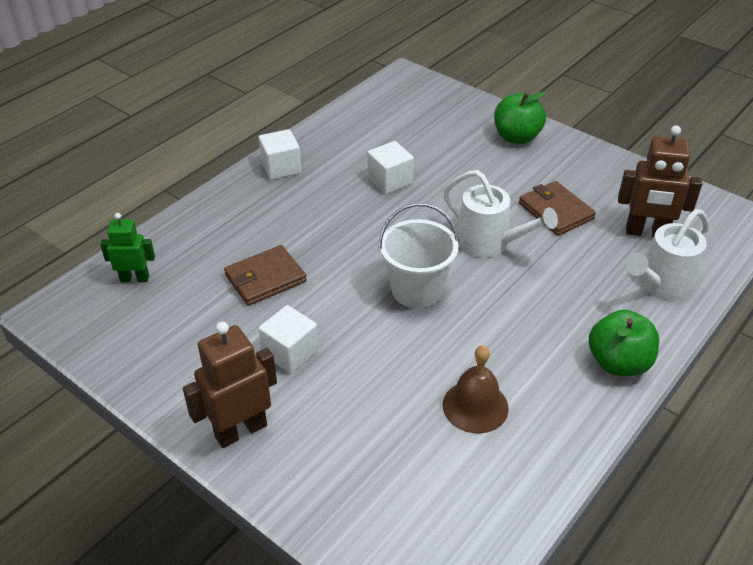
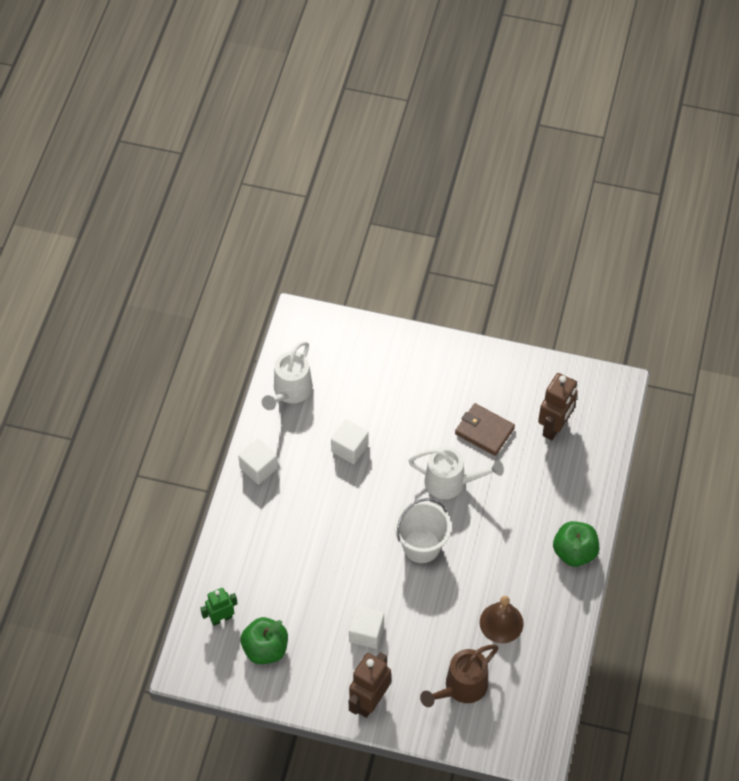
camera: 25 degrees left, 15 degrees up
(265, 278) = (313, 579): brown wallet -> none
(374, 463) = (461, 688): none -> brown watering can
(516, 137) = (423, 360): green apple -> green apple (265, 649)
(646, 232) = (554, 427): brown robot -> brown robot turned 45 degrees counterclockwise
(661, 285) = (580, 474): white watering can -> white watering can (290, 392)

